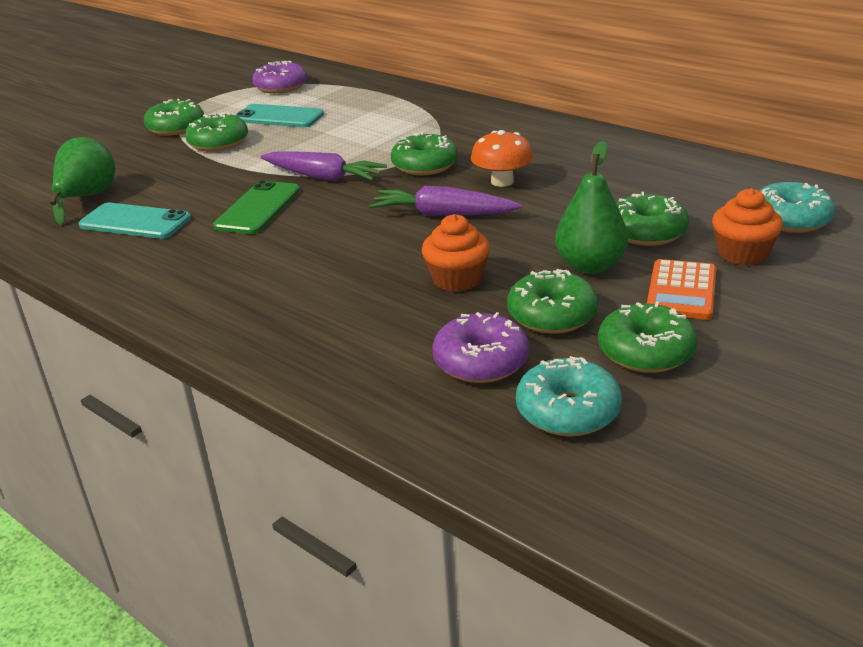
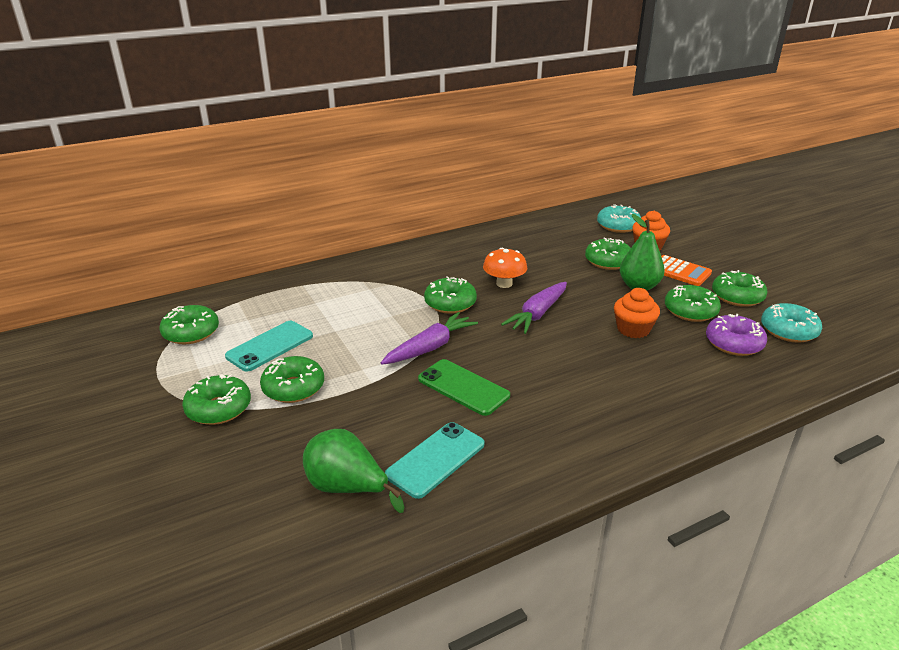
camera: 70 degrees left, 0 degrees up
(281, 87) = (191, 332): purple donut -> green donut

